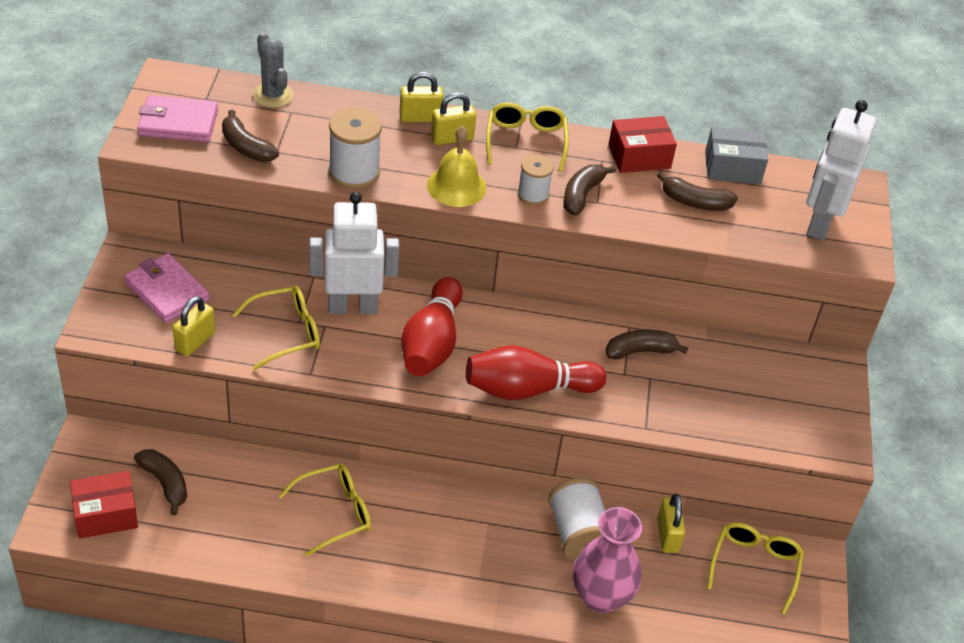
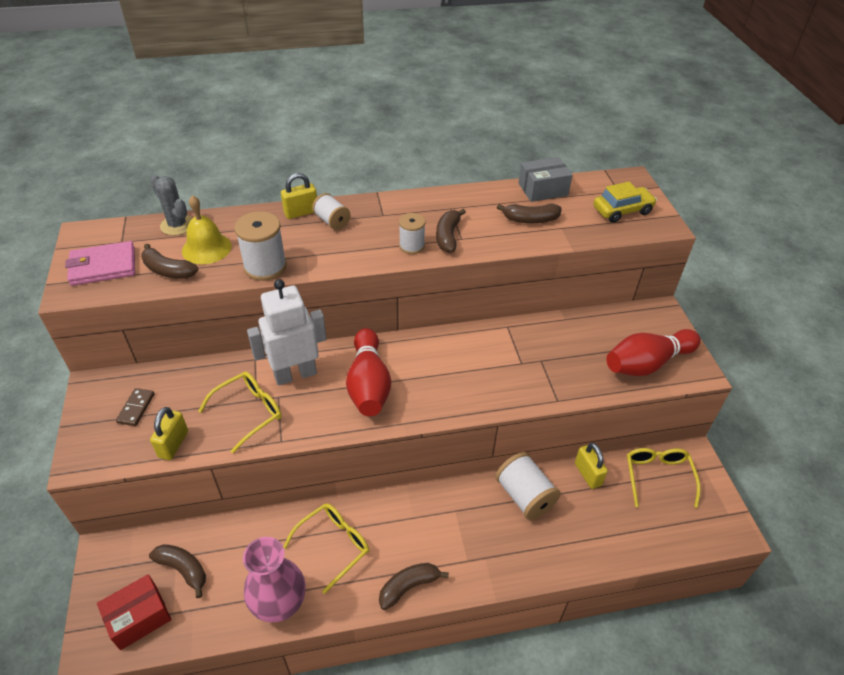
camera: 15 degrees left, 0 degrees up
(167, 291) = (136, 408): pink wallet -> brown domino
(452, 138) = (332, 221): yellow padlock -> white spool
(456, 186) = (351, 255): yellow bell -> yellow bell (206, 248)
(525, 142) = (388, 209): yellow glasses -> none
(528, 389) = (457, 398): red bowling pin -> red bowling pin (647, 363)
(601, 597) = (564, 542): pink vase -> pink vase (279, 604)
(639, 156) = (475, 198): red box -> none
(640, 351) = (524, 342): brown banana -> brown banana (408, 587)
(819, 223) = (622, 211): white robot -> yellow car

